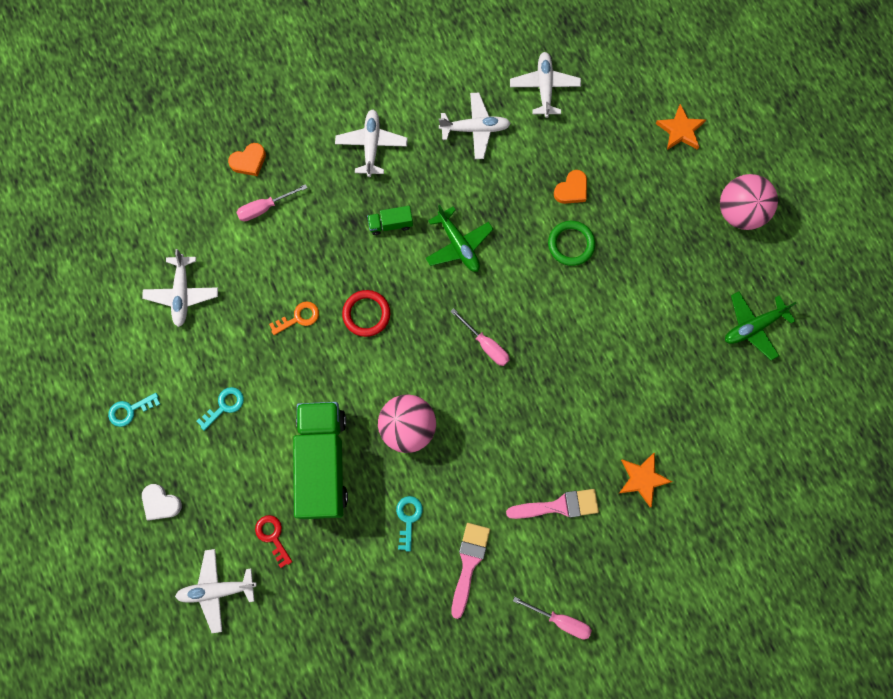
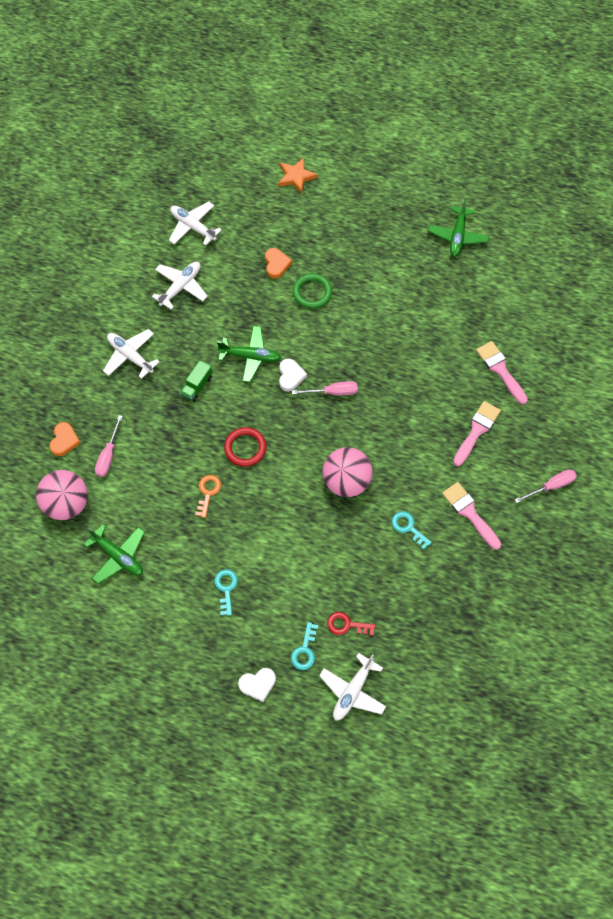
camera: 50 degrees left, 10 degrees down
(130, 410) = (171, 656): turquoise key -> turquoise key (305, 650)
(182, 293) = (118, 556): white plane -> green plane
(323, 463) = (324, 553): green truck -> none
(469, 295) = (290, 376): none -> white heart
(642, 479) = (500, 370): orange star -> pink brush
(739, 212) = (379, 187): pink ball -> pink ball (67, 503)

